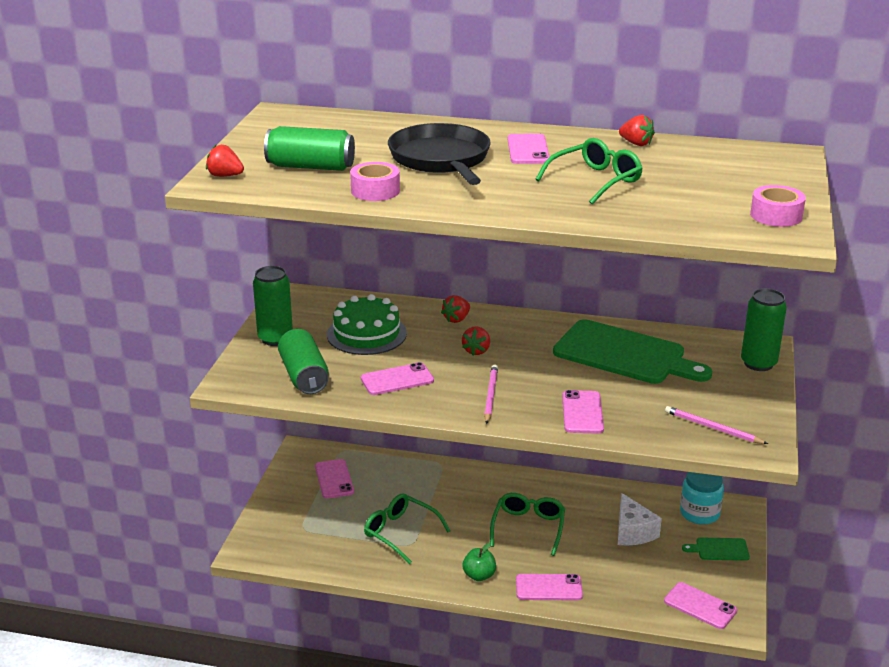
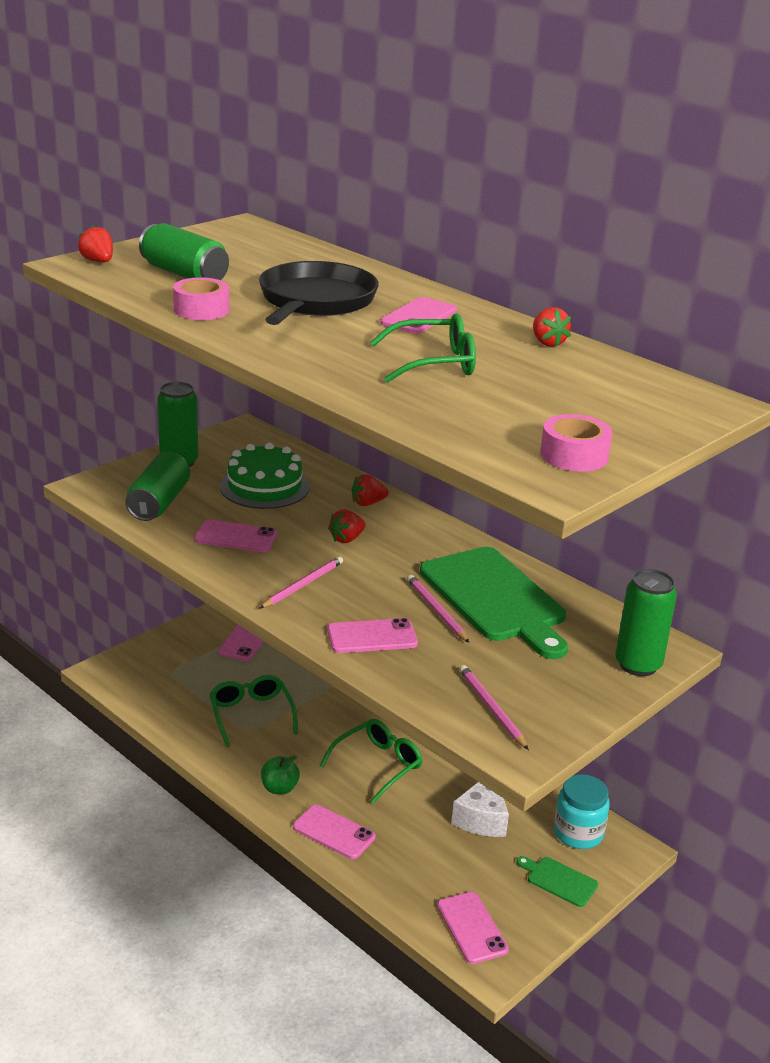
camera: 30 degrees right, 0 degrees up
(582, 412) = (372, 637): pink phone -> pink phone turned 45 degrees clockwise
(599, 378) = (436, 611): none -> pink pencil

